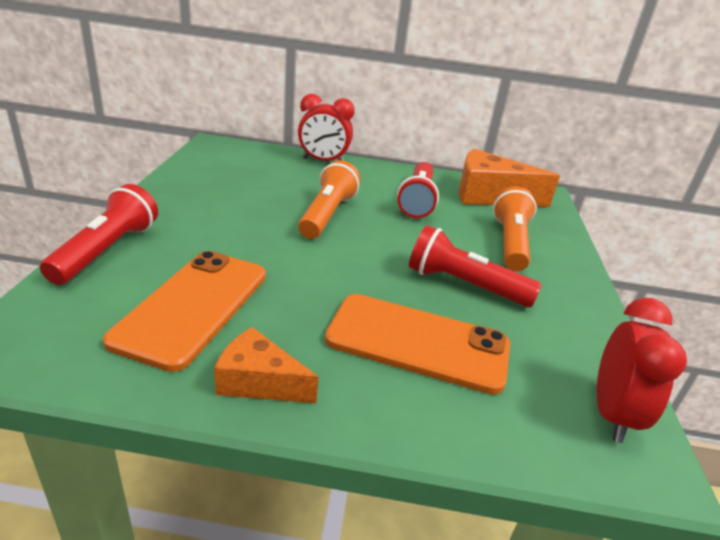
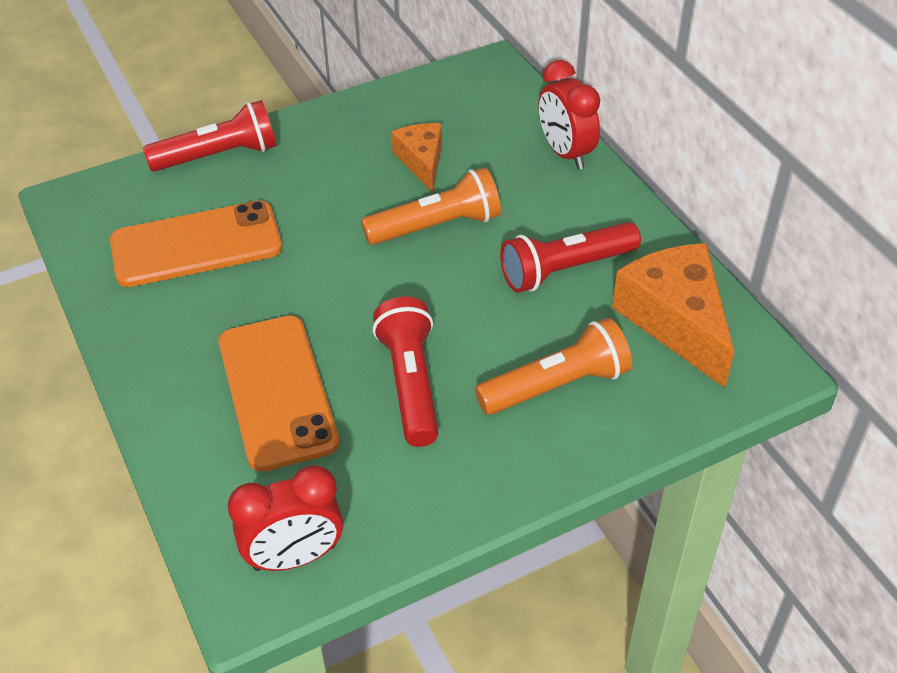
camera: 60 degrees right, 15 degrees up
(259, 381) = (146, 329): orange cheese -> orange cheese (422, 161)

